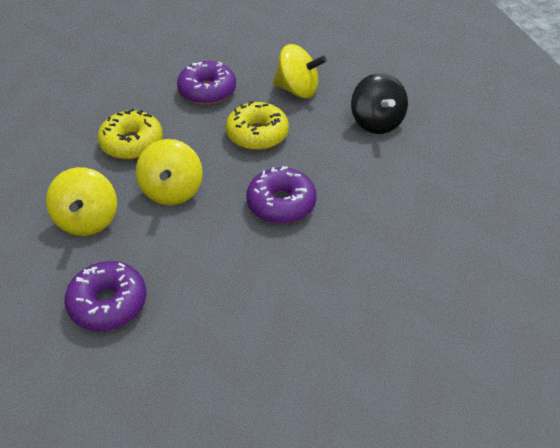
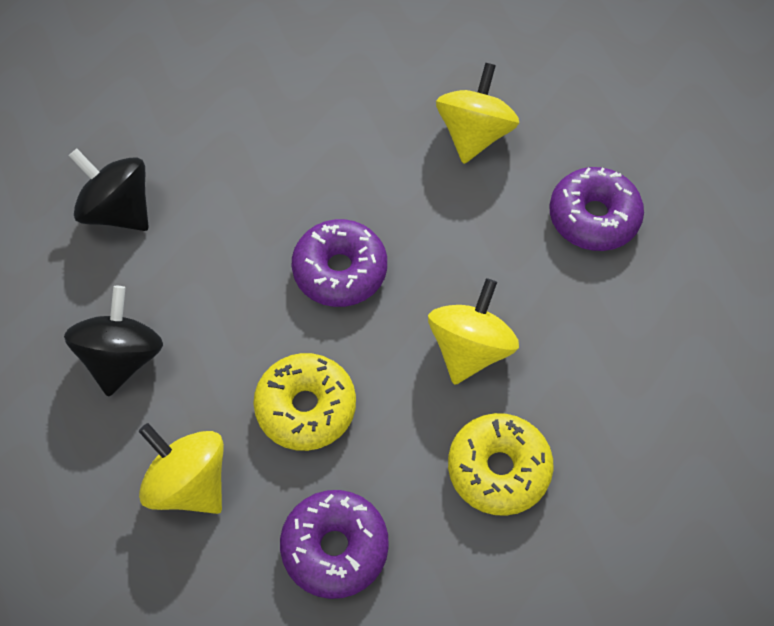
camera: 155 degrees left, 15 degrees up
(87, 220) = (595, 344): yellow spinning top -> yellow spinning top (474, 134)
(451, 187) = (118, 211): none -> black spinning top

